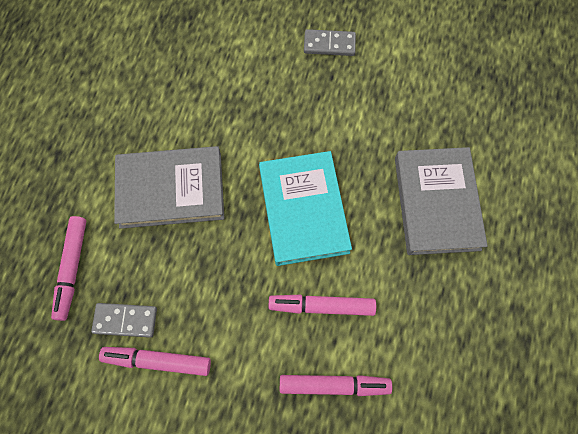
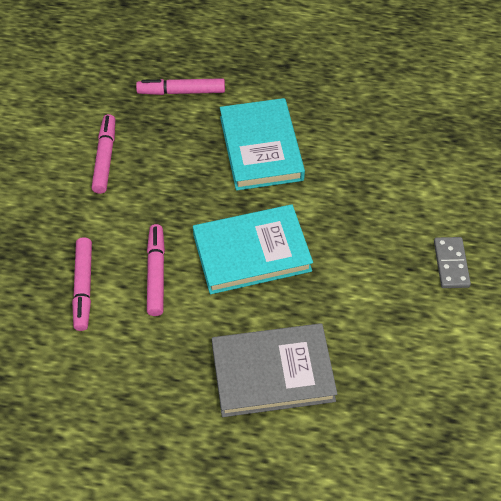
camera: 85 degrees right, 15 degrees down
(125, 320) = (139, 132): grey domino -> none
(171, 189) = (261, 148): grey book -> turquoise book

